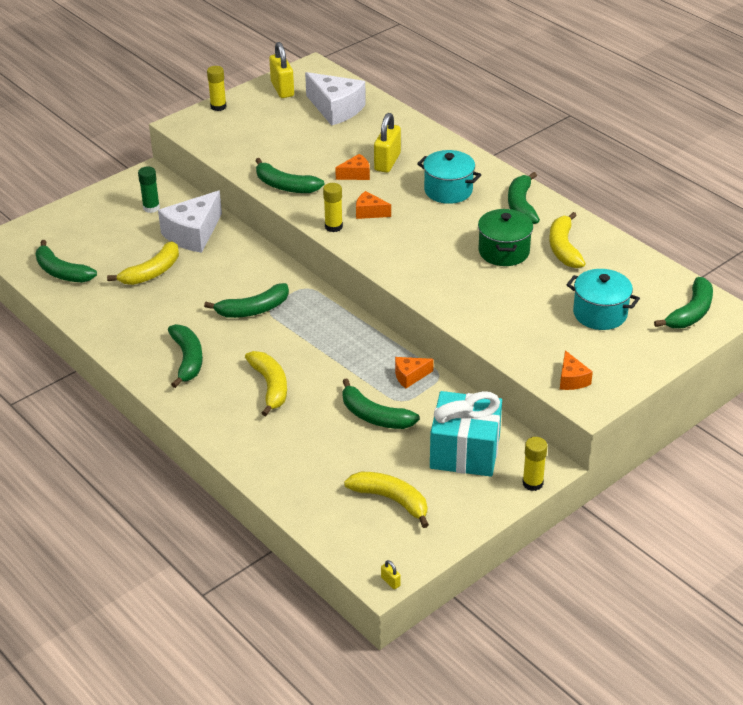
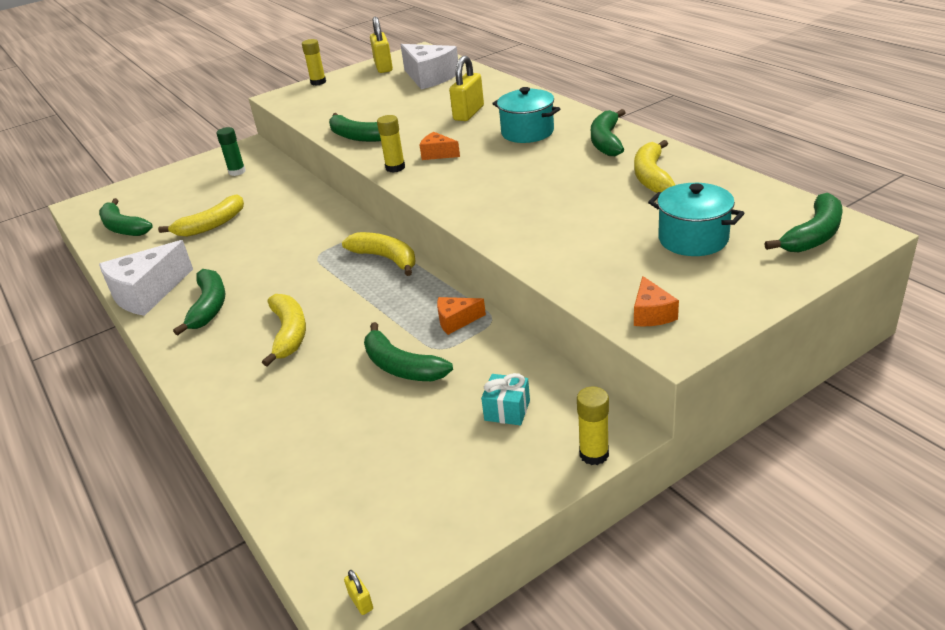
camera: 10 degrees right, 5 degrees down
(193, 234) = (267, 191): white cheese -> white cheese (147, 293)
(253, 309) = (300, 256): green banana -> none
(356, 174) = (433, 124): orange cheese -> none
(391, 500) = (395, 475): yellow banana -> yellow banana (386, 259)
(465, 451) = (507, 410): turquoise gift -> turquoise gift, size x0.46
(504, 251) = (580, 182): green pot -> none

